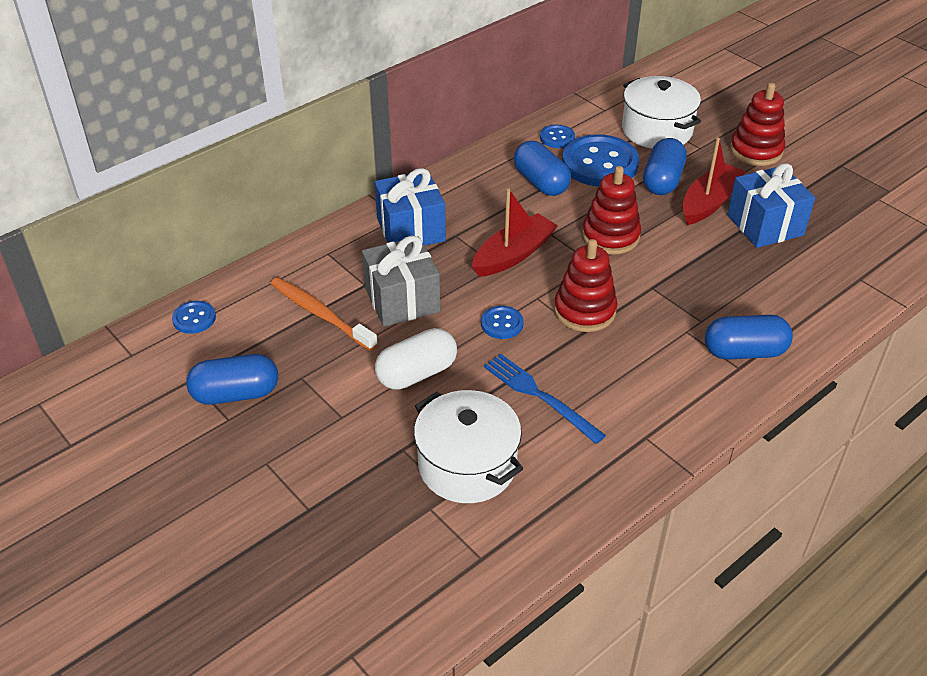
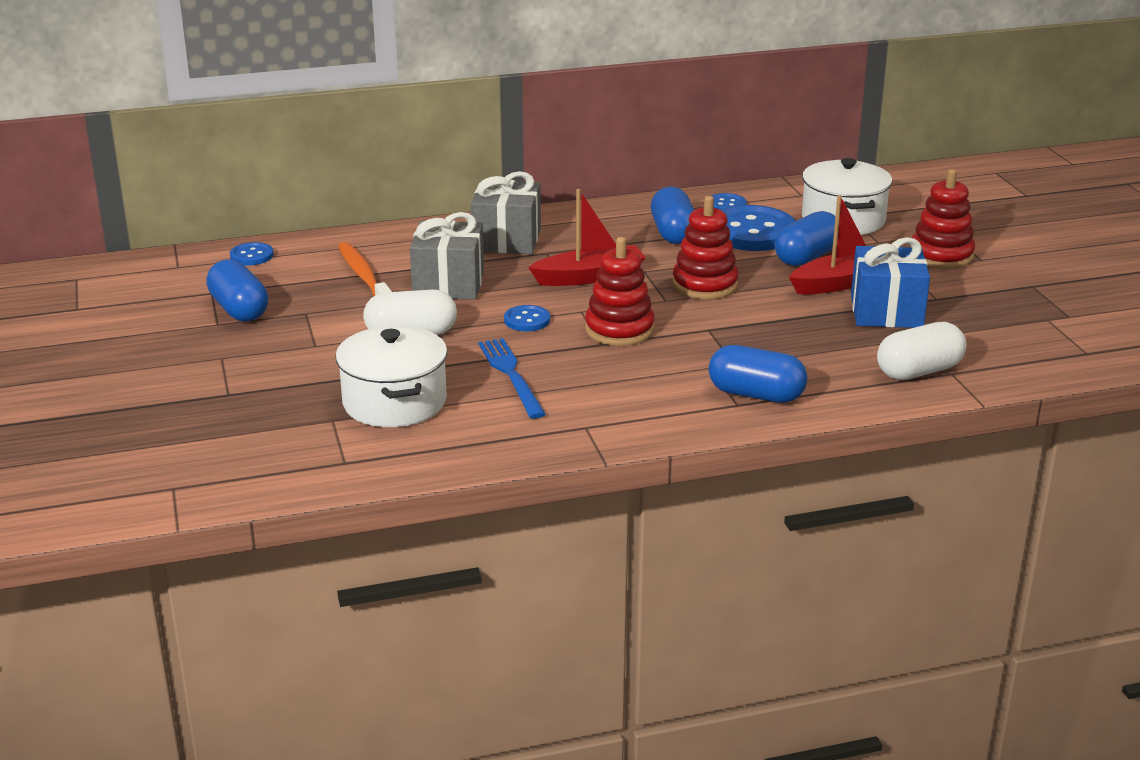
camera: 25 degrees right, 15 degrees down
(236, 394) = (239, 310): blue capsule -> blue capsule turned 45 degrees clockwise
(410, 230) = (506, 240): blue gift -> grey gift
(837, 284) = (919, 371): none -> white capsule

